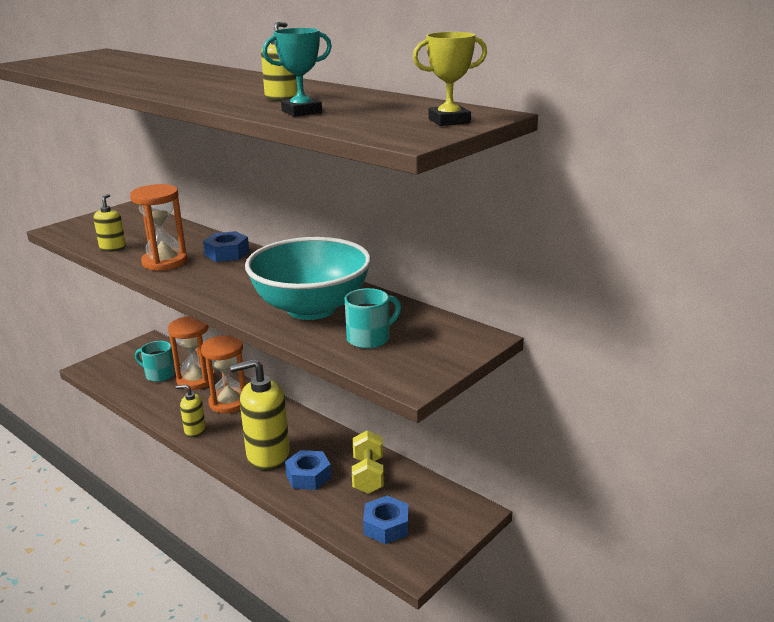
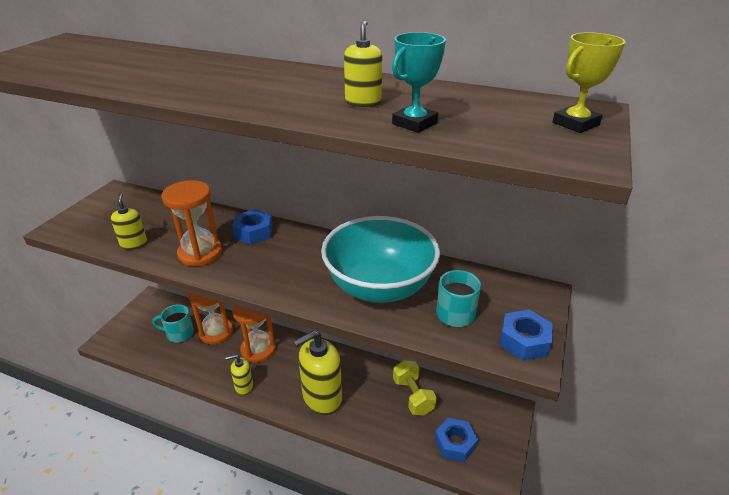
camera: 20 degrees left, 10 degrees up
(308, 476) = (366, 410): blue nut -> blue nut (524, 341)

